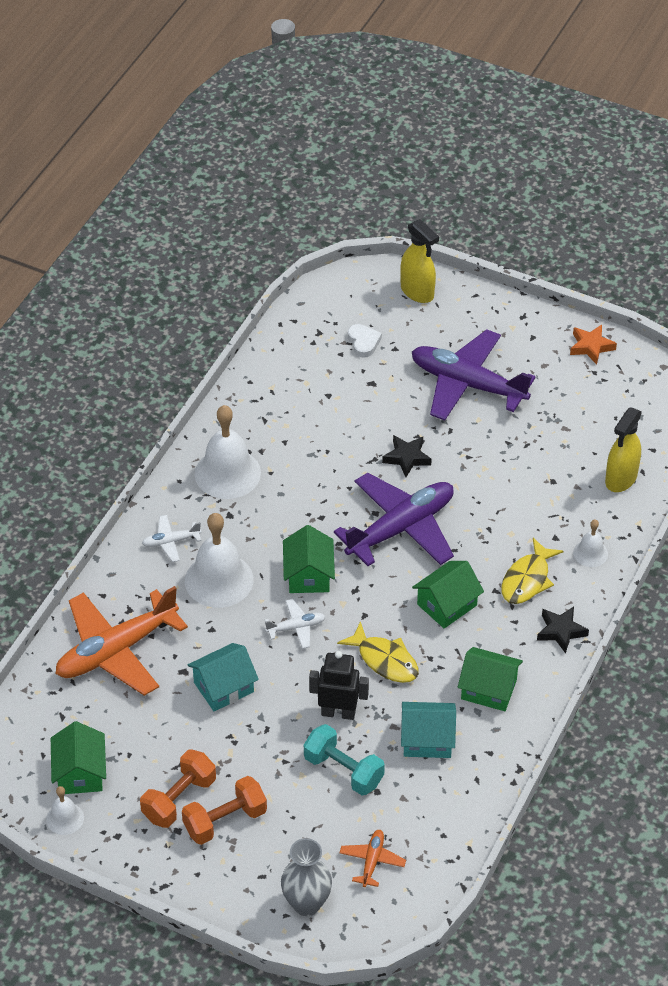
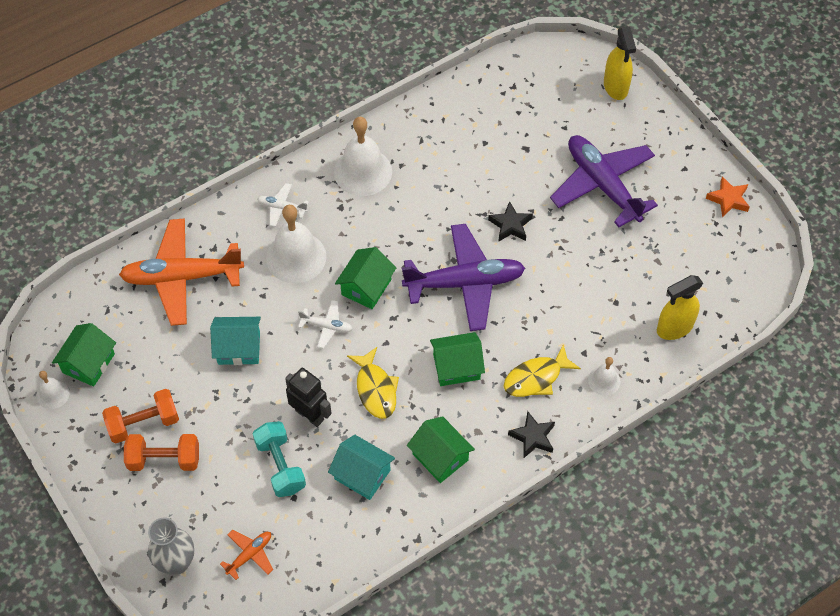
camera: 30 degrees right, 10 degrees up
(363, 342) = (543, 111): white heart -> none

